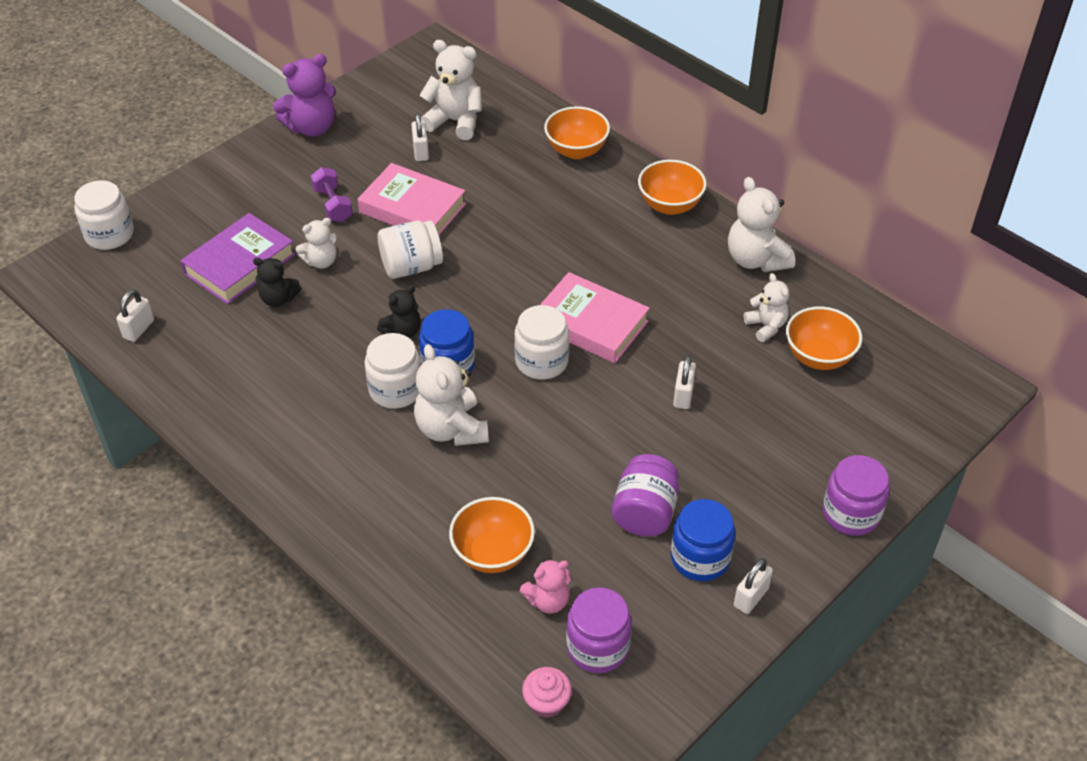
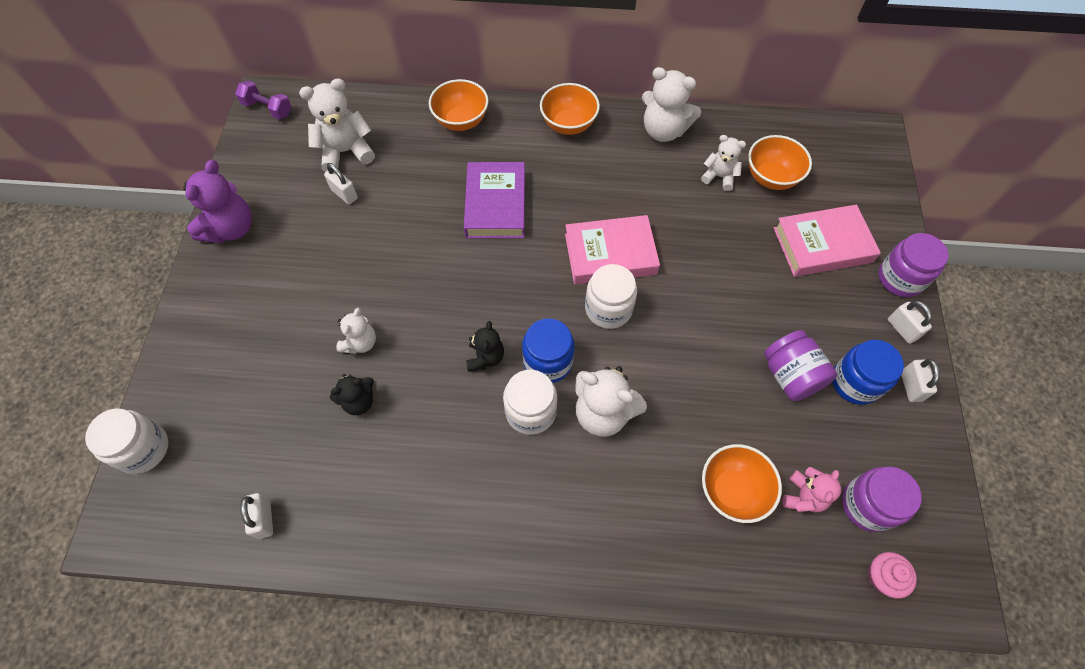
camera: 40 degrees left, 15 degrees up
(239, 264) = (293, 393): purple book -> purple book (495, 204)
(333, 205) = (319, 286): purple dumbbell -> purple dumbbell (267, 109)
(411, 266) = (436, 297): white jar -> none
(412, 208) = (387, 247): pink book -> pink book (822, 245)
(683, 395) = (723, 266): white padlock -> white padlock (902, 329)

